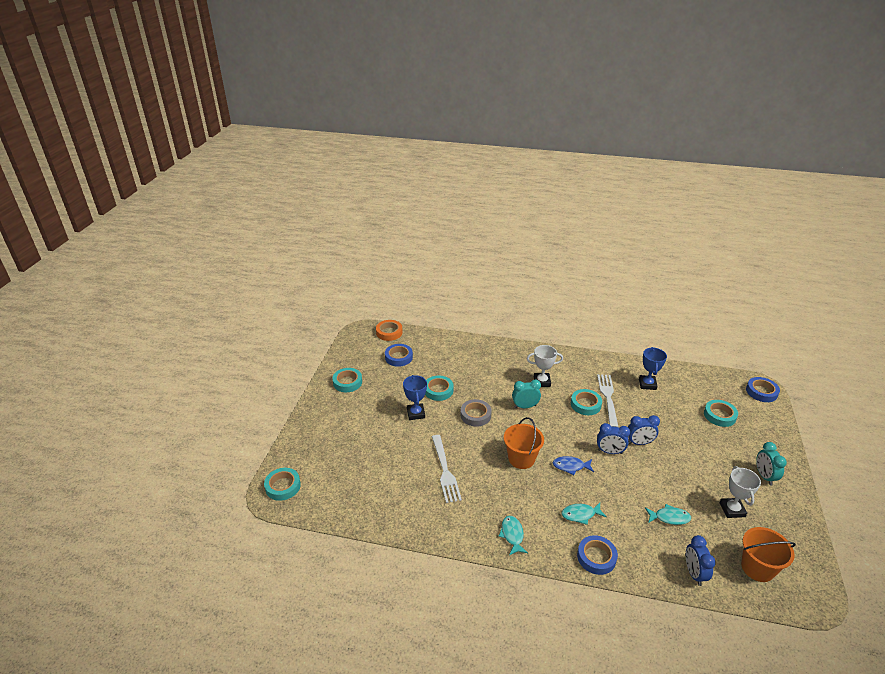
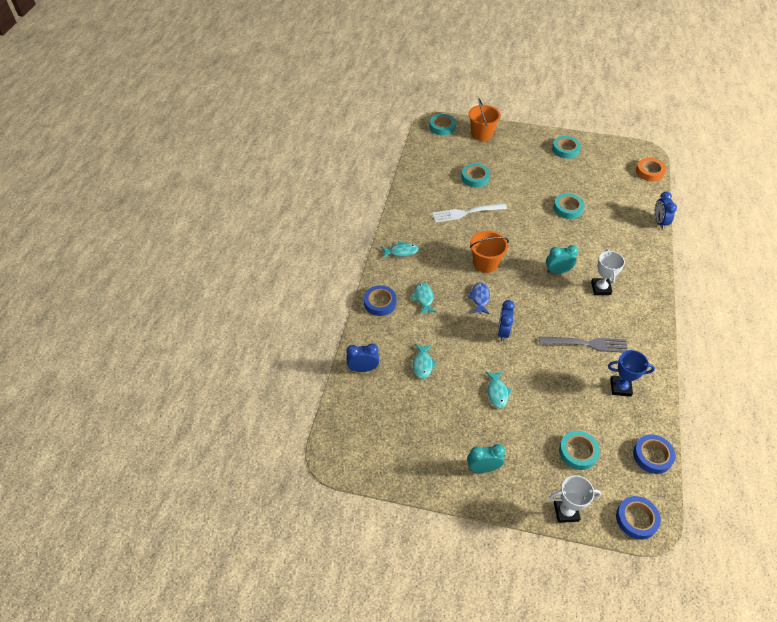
camera: 90 degrees right, 15 degrees up
(398, 357) = (611, 180): blue tape -> blue tape (652, 456)
(416, 413) = (533, 194): blue trophy -> none
(475, 415) = (538, 234): grey tape -> none
(525, 406) = (557, 271): turquoise clock -> turquoise clock turned 90 degrees counterclockwise
(585, 404) = (571, 322): turquoise tape -> turquoise tape (475, 178)
(608, 398) = (586, 344): white fork -> grey fork
(639, 443) = (519, 360): blue clock -> blue clock (659, 222)
(681, 461) = (497, 392): none -> turquoise fish
(732, 510) = (434, 421): white trophy -> white trophy (566, 511)
(757, 568) = (367, 421): orange bucket -> orange bucket (481, 134)

